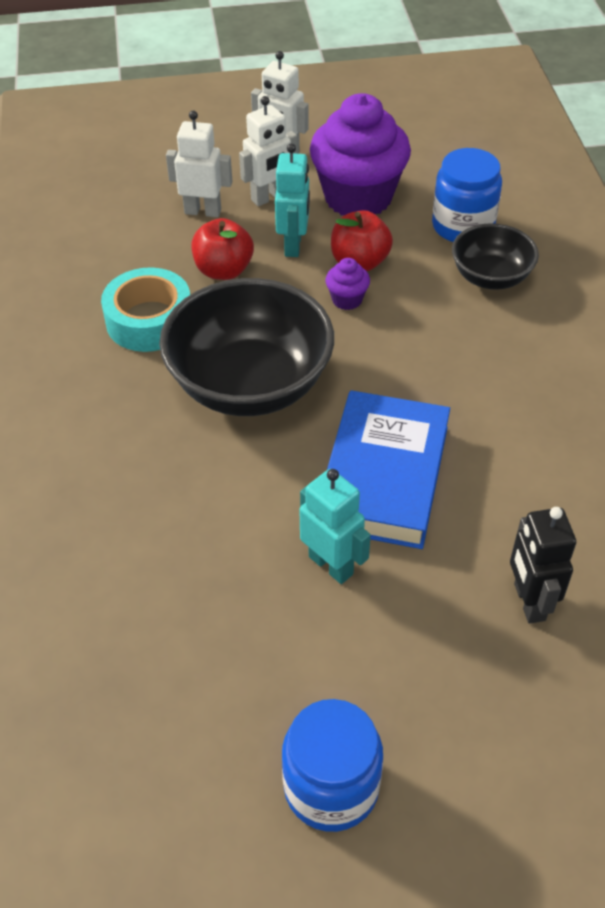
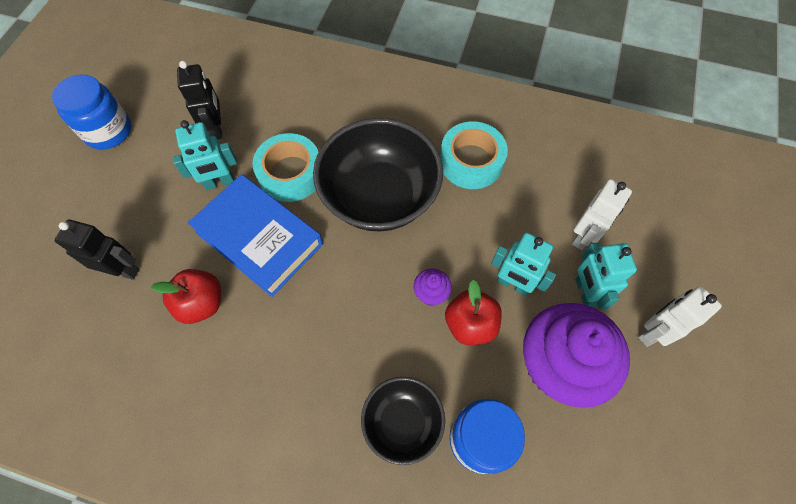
camera: 115 degrees right, 15 degrees up
(223, 270) = (504, 224): red apple -> red apple (201, 303)
(240, 622) = (216, 128): none -> black robot
(269, 197) = (584, 292): white robot -> turquoise robot
(269, 489) = (290, 174): none -> turquoise tape

